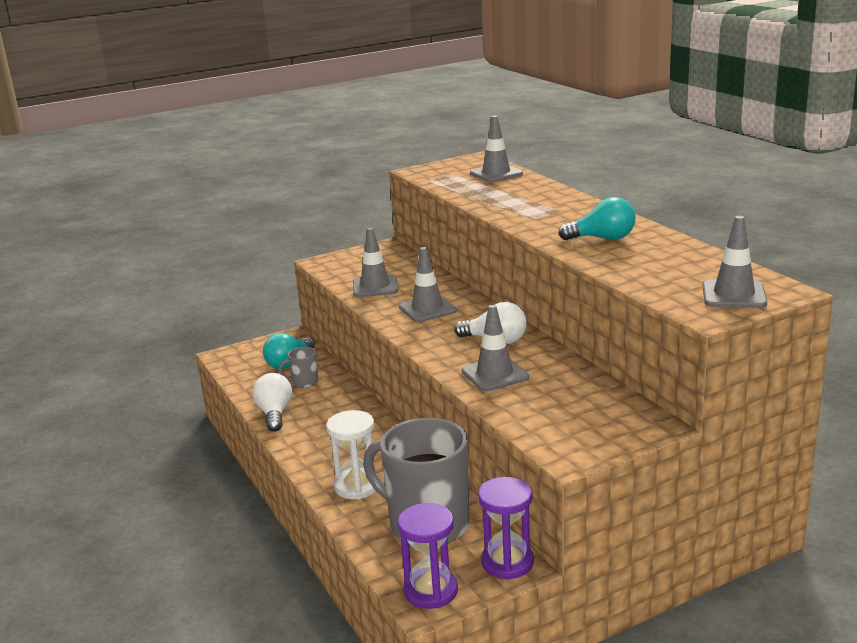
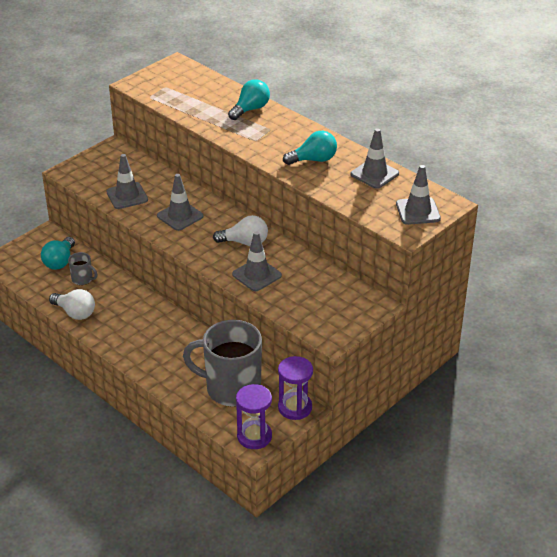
camera: 20 degrees left, 15 degrees up
(275, 414) = (75, 313): white light bulb -> white light bulb turned 150 degrees clockwise
(304, 382) = (82, 279): grey mug -> grey mug turned 120 degrees counterclockwise
(357, 486) = (169, 367): white hourglass -> none
(496, 174) = (202, 84): grey traffic cone -> grey traffic cone (374, 174)
(543, 194) = (250, 109): none -> turquoise light bulb

